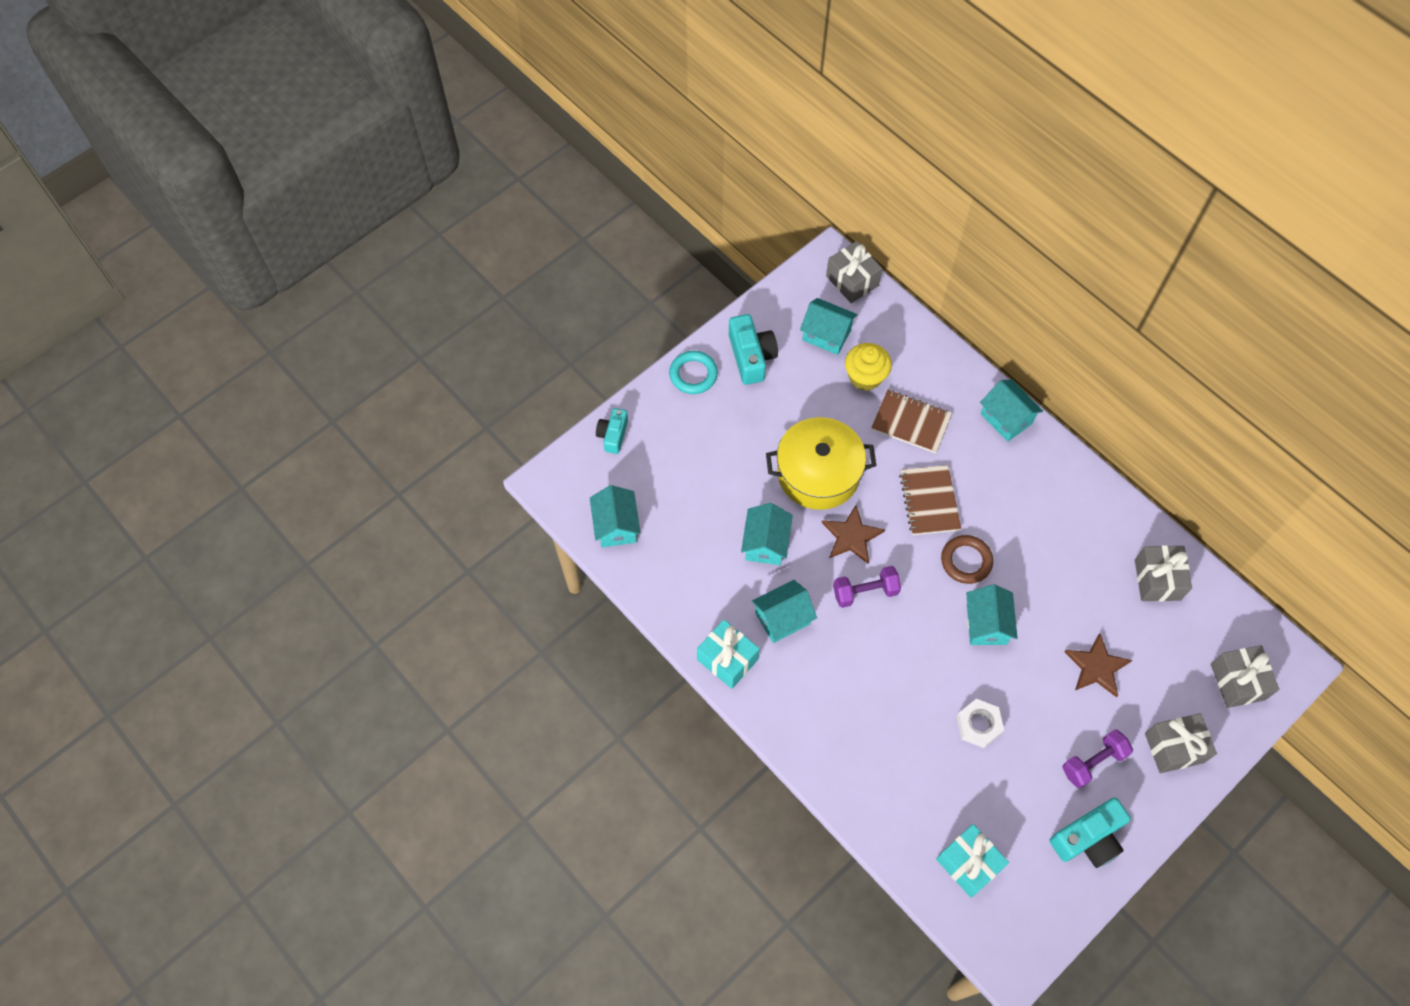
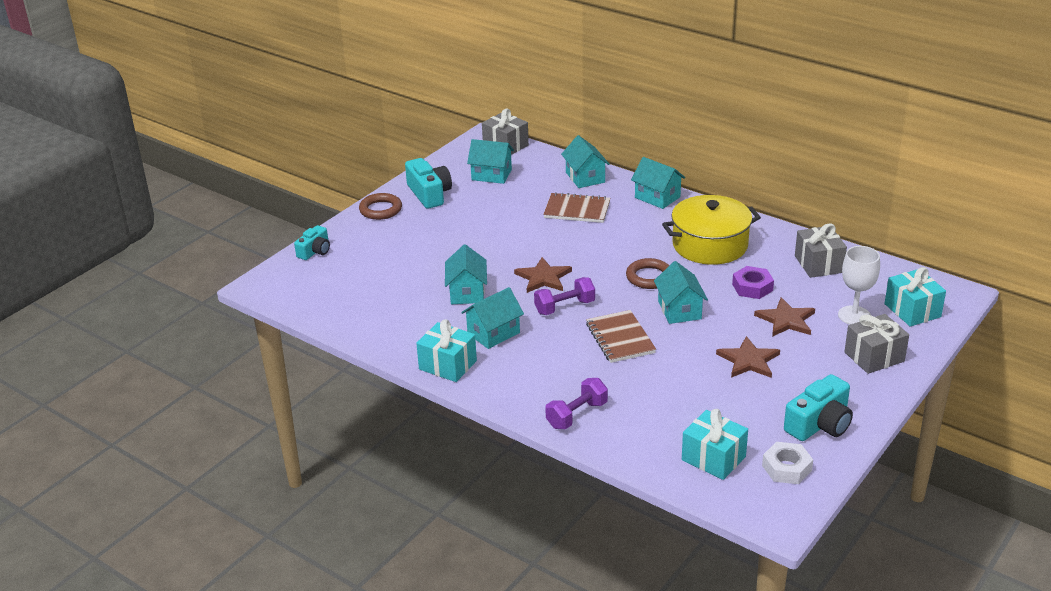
camera: 10 degrees left, 30 degrees down
(613, 435) = (315, 251): turquoise camera -> turquoise camera turned 150 degrees counterclockwise
(616, 526) = (327, 301): turquoise house -> turquoise house (585, 177)
(693, 374) = (380, 210): turquoise ring -> brown ring
(818, 473) = (504, 247): yellow pot -> yellow pot (710, 245)
(865, 377) = (530, 191): yellow cupcake -> none
(929, 501) = (606, 249): brown notebook -> brown notebook (620, 338)
(978, 725) = (693, 370): white nut -> white nut (786, 468)
(1040, 723) = (748, 360): none -> brown star
(1074, 603) = (752, 287): none -> purple nut
(1093, 762) = (805, 376): purple dumbbell -> purple dumbbell (577, 415)
(1172, 676) = (854, 315): none -> white goblet
(1237, 682) = (912, 310): grey gift -> turquoise gift

